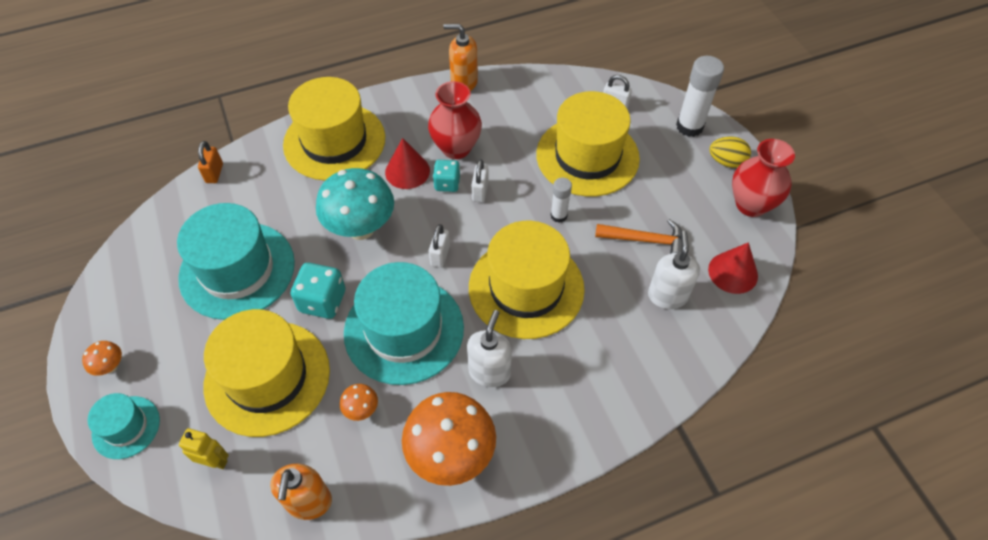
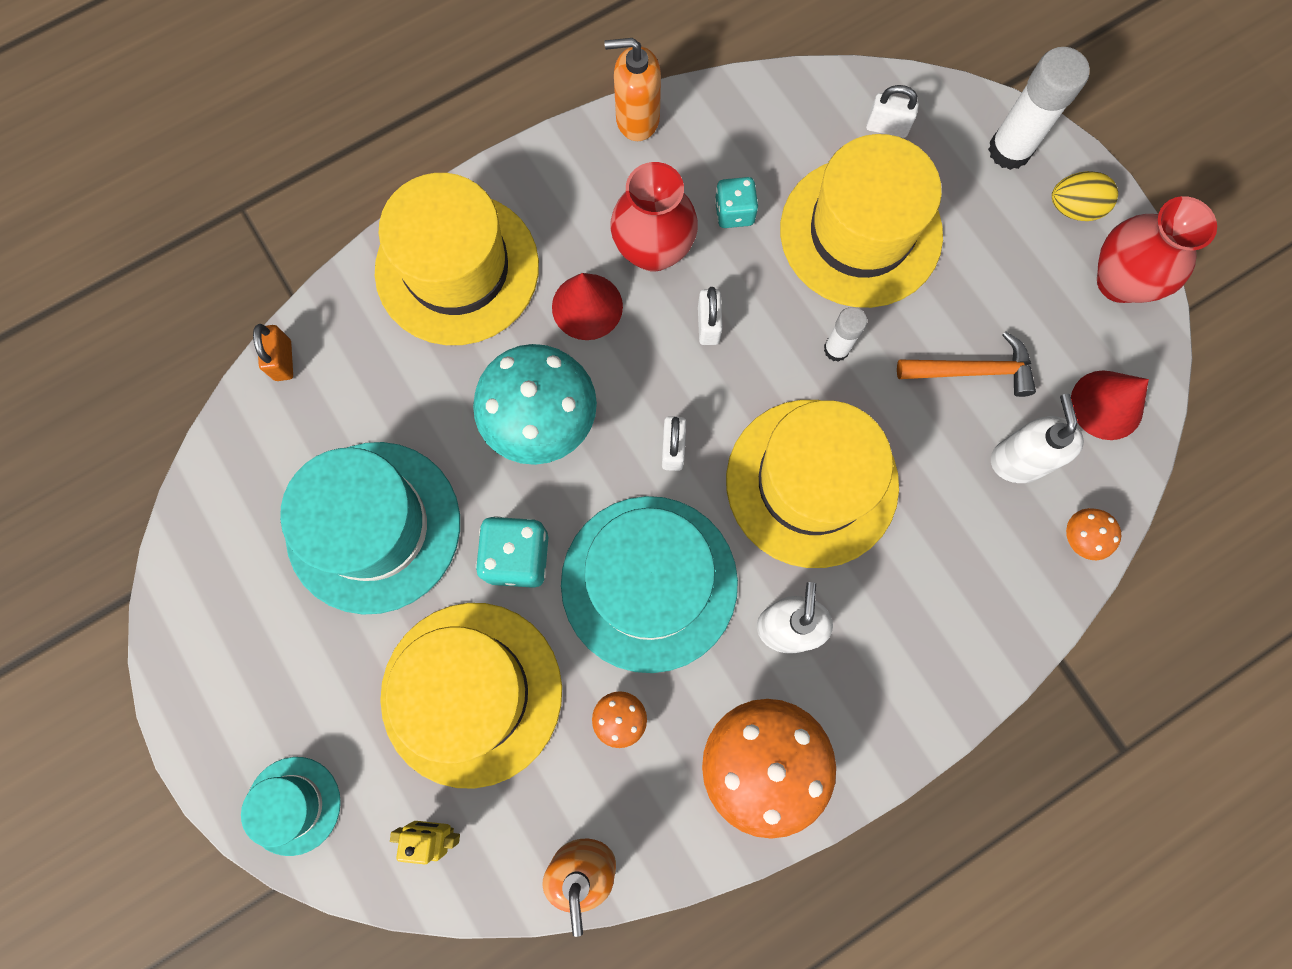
camera: 10 degrees left, 20 degrees up
(111, 366) = (237, 717): orange mushroom -> orange mushroom (1080, 538)
(447, 183) = (654, 319): turquoise dice -> turquoise dice (734, 212)

